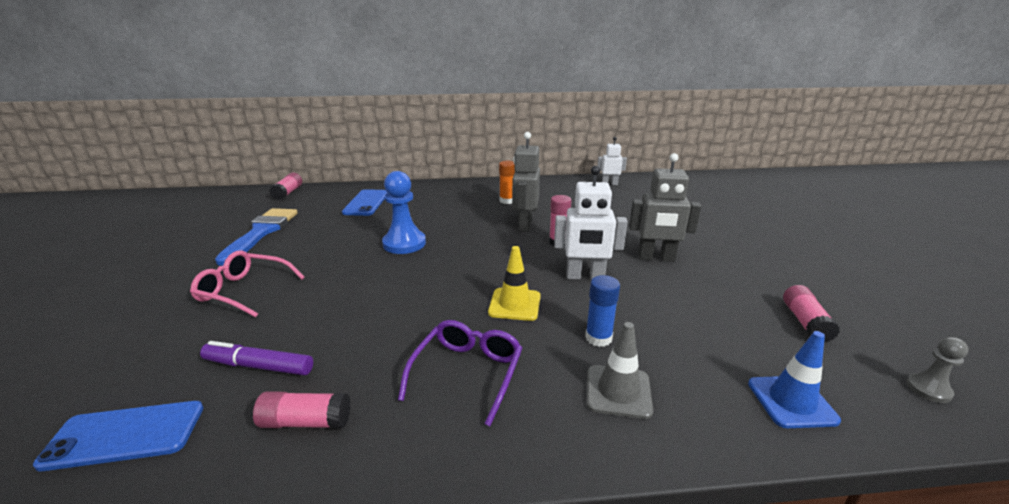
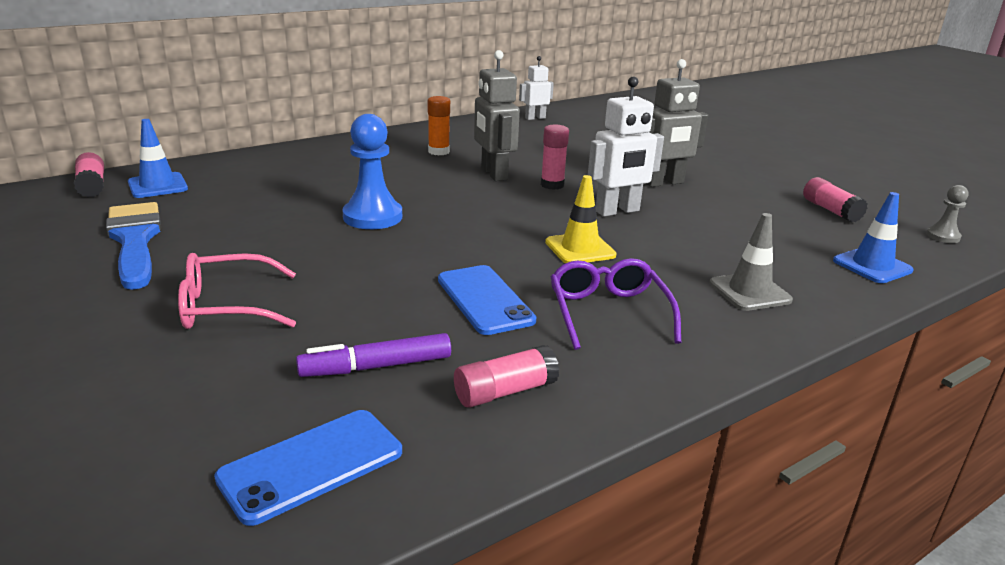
camera: 30 degrees left, 0 degrees up
(318, 198) = (158, 186): none -> blue traffic cone
(366, 203) = (246, 181): blue phone -> blue phone (484, 300)
(598, 338) = (689, 258): blue glue stick -> none

